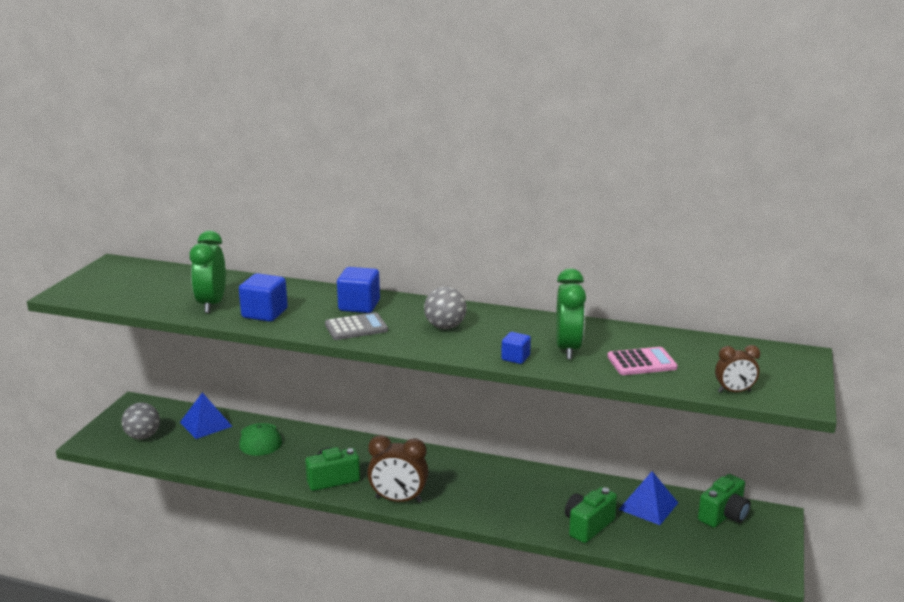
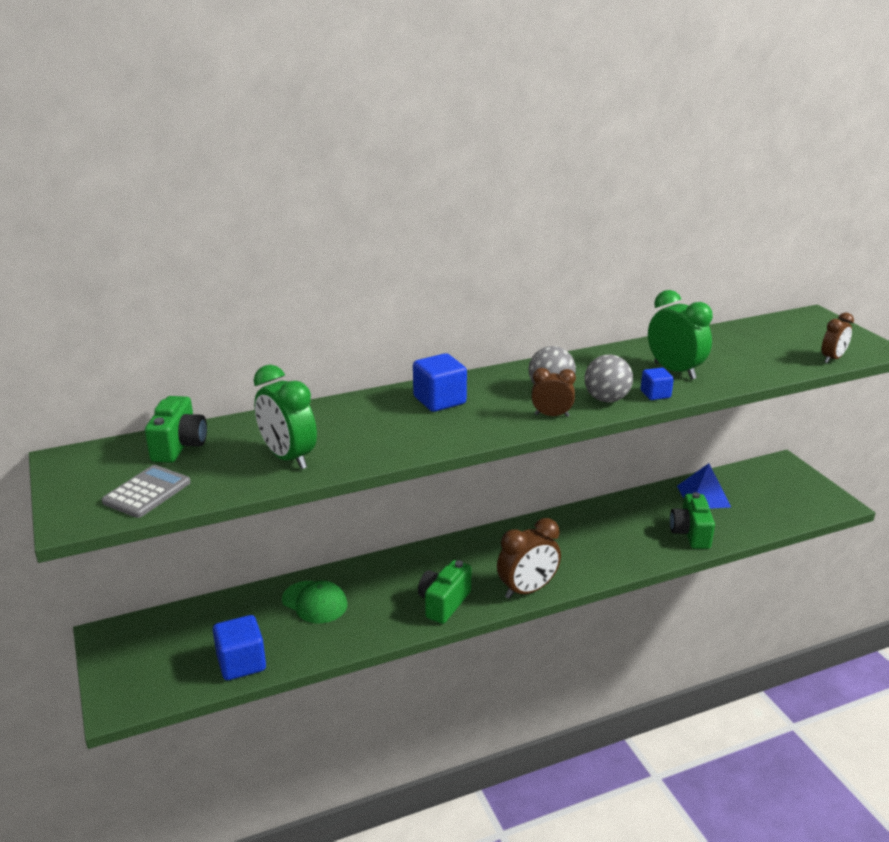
camera: 40 degrees left, 5 degrees up
(143, 436) = (176, 665): grey ball -> grey ball (606, 399)
(206, 424) = (230, 615): blue pyramid -> none
(264, 313) = (365, 444): blue cube -> blue cube (241, 663)
(356, 327) = (479, 422): grey calculator -> grey calculator (147, 492)
(411, 342) = (551, 415): none -> brown clock
(641, 362) = (740, 361): pink calculator -> none
(724, 515) = (755, 478): green camera -> green camera (179, 446)

